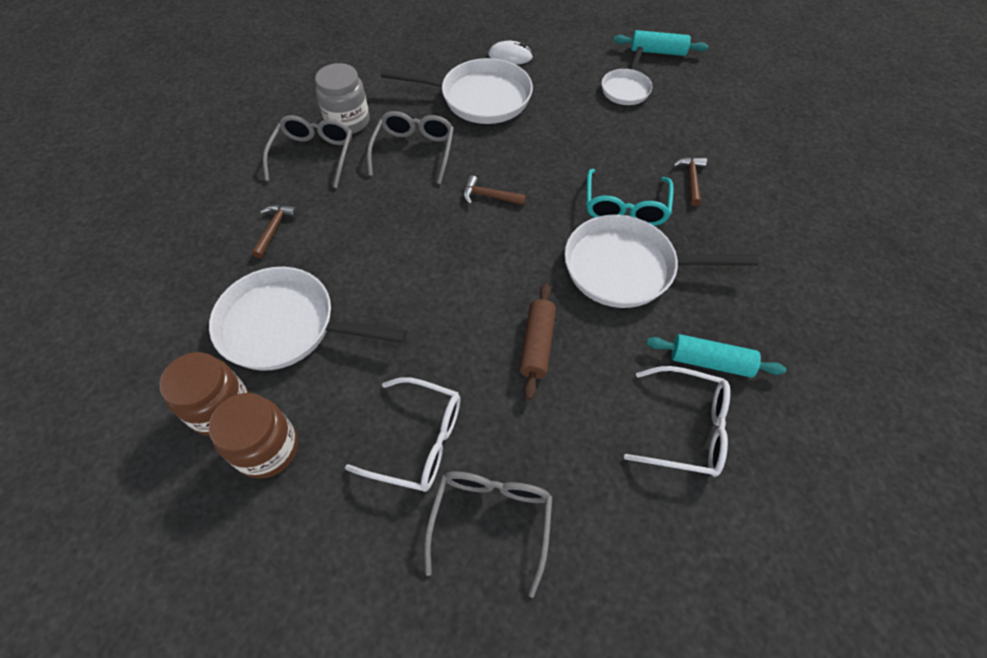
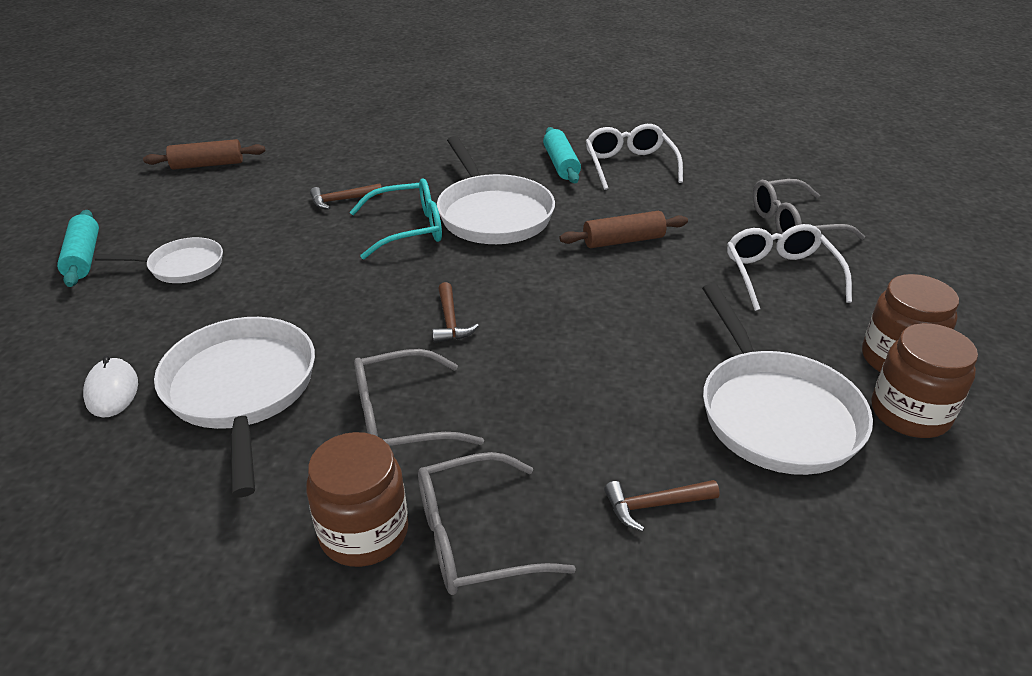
camera: 115 degrees left, 20 degrees down
(348, 121) = (364, 532): grey jar -> brown jar
(785, 115) = (207, 165): none -> brown rolling pin

